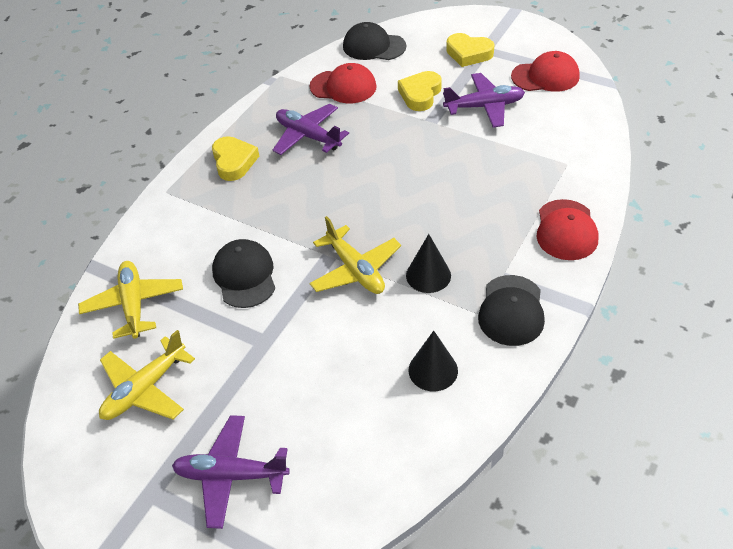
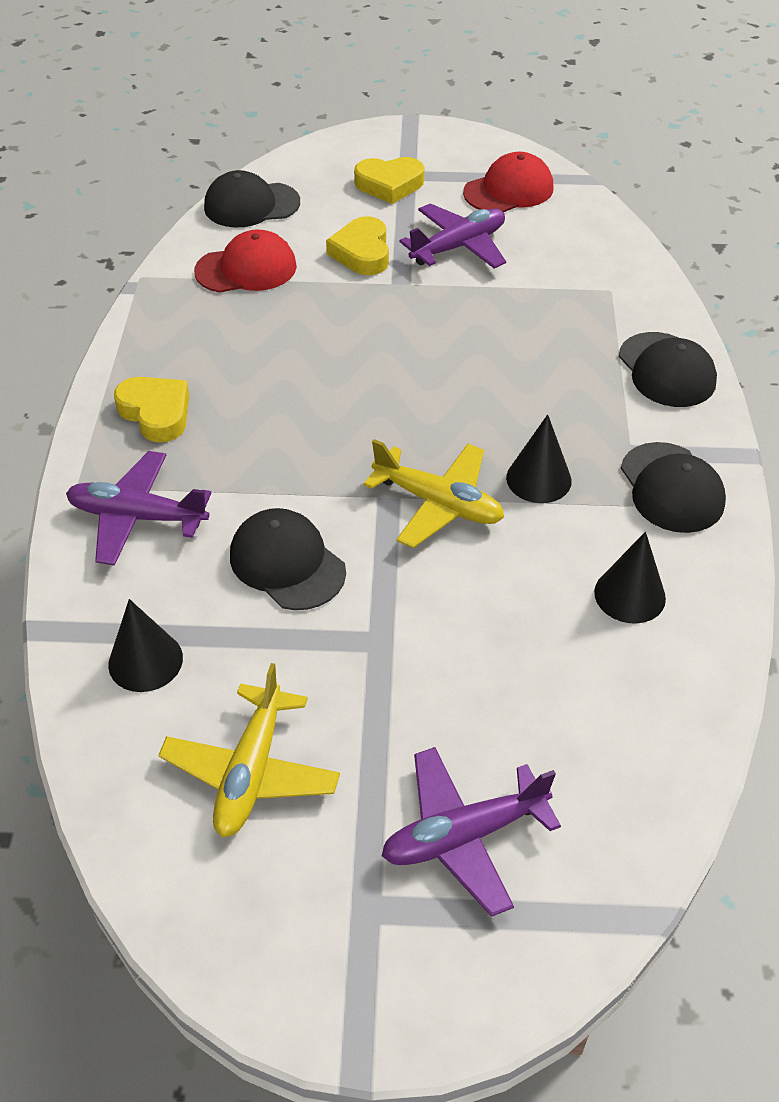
camera: 30 degrees left, 0 degrees up
(134, 305) = (145, 661): yellow plane -> black cone
(308, 136) = (243, 348): purple plane -> purple plane (138, 517)
(566, 230) = (666, 370): red cap -> black cap

